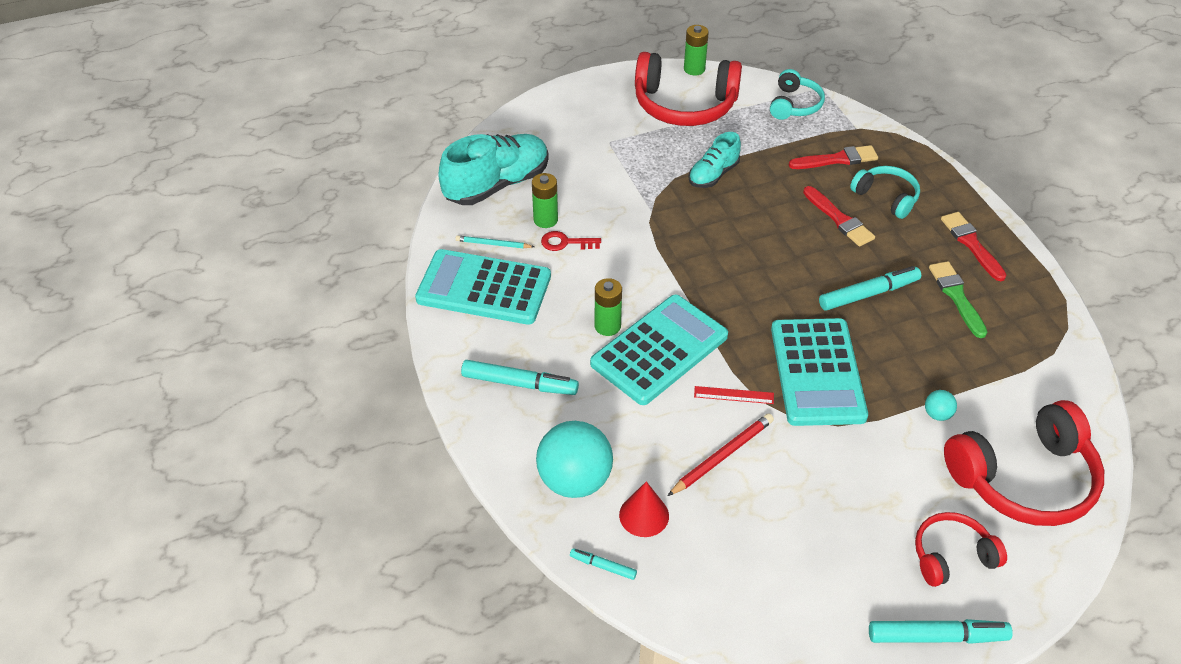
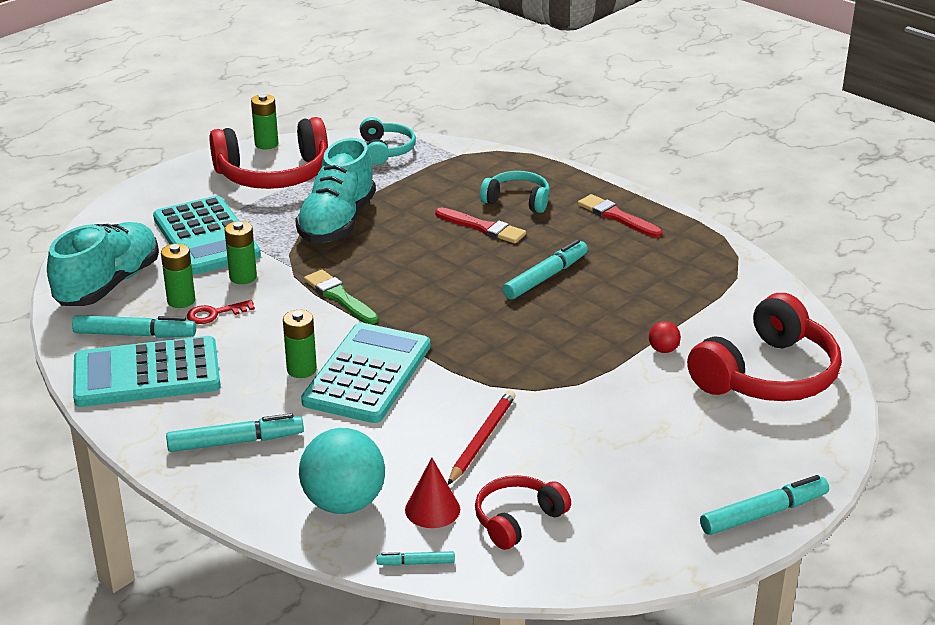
camera: 25 degrees left, 15 degrees down
(493, 244) = (135, 335): turquoise pencil -> turquoise marker
(606, 210) = (243, 277): none -> green battery
(713, 174) = (337, 222): turquoise shoe -> turquoise shoe, size x1.75
(733, 395) = (464, 389): red ruler -> none
(817, 372) = (533, 349): turquoise calculator -> turquoise calculator (206, 237)
(837, 159) = (453, 183): red brush -> none
(937, 414) = (663, 350): turquoise ball -> red ball
(951, 556) = (740, 450): red headphones -> red headphones (517, 519)
(956, 296) = (627, 258): green brush -> green brush (339, 297)

